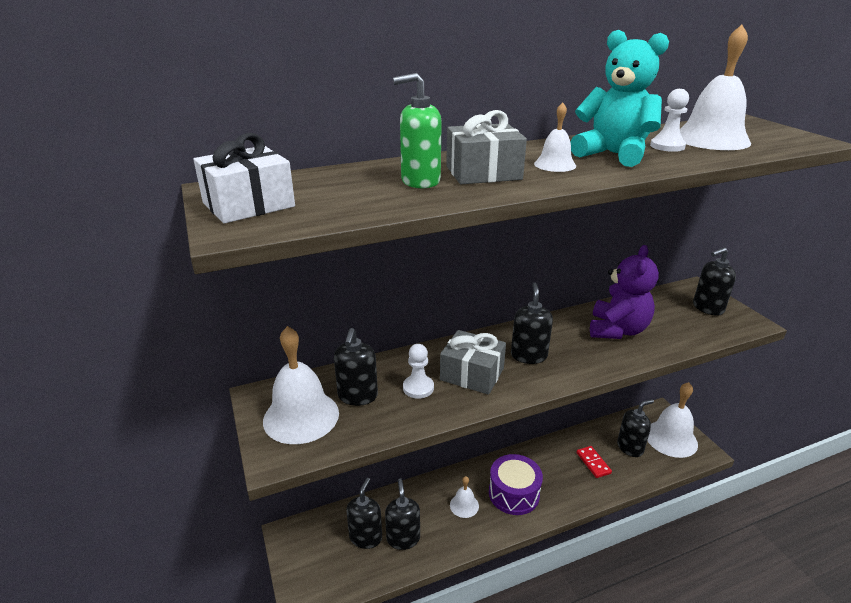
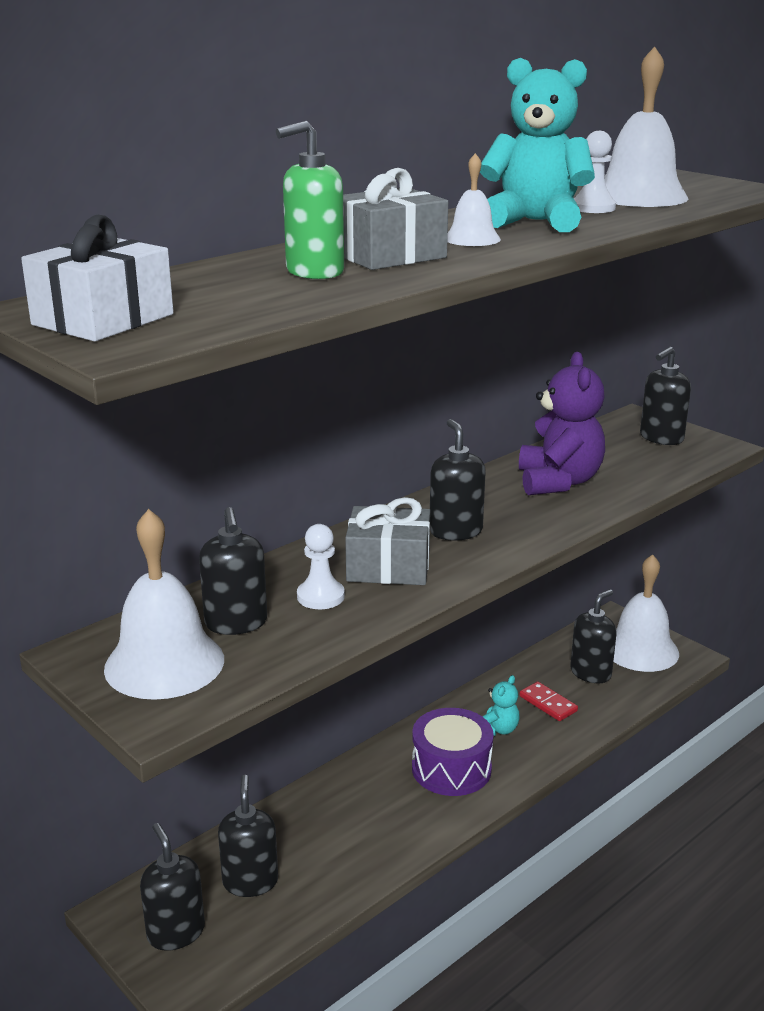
camera: 20 degrees left, 5 degrees down
(403, 538) = (310, 867): black soap dispenser -> black soap dispenser (176, 932)
(464, 505) = (384, 801): white bell -> none
(554, 473) = (498, 729): none -> turquoise teddy bear

